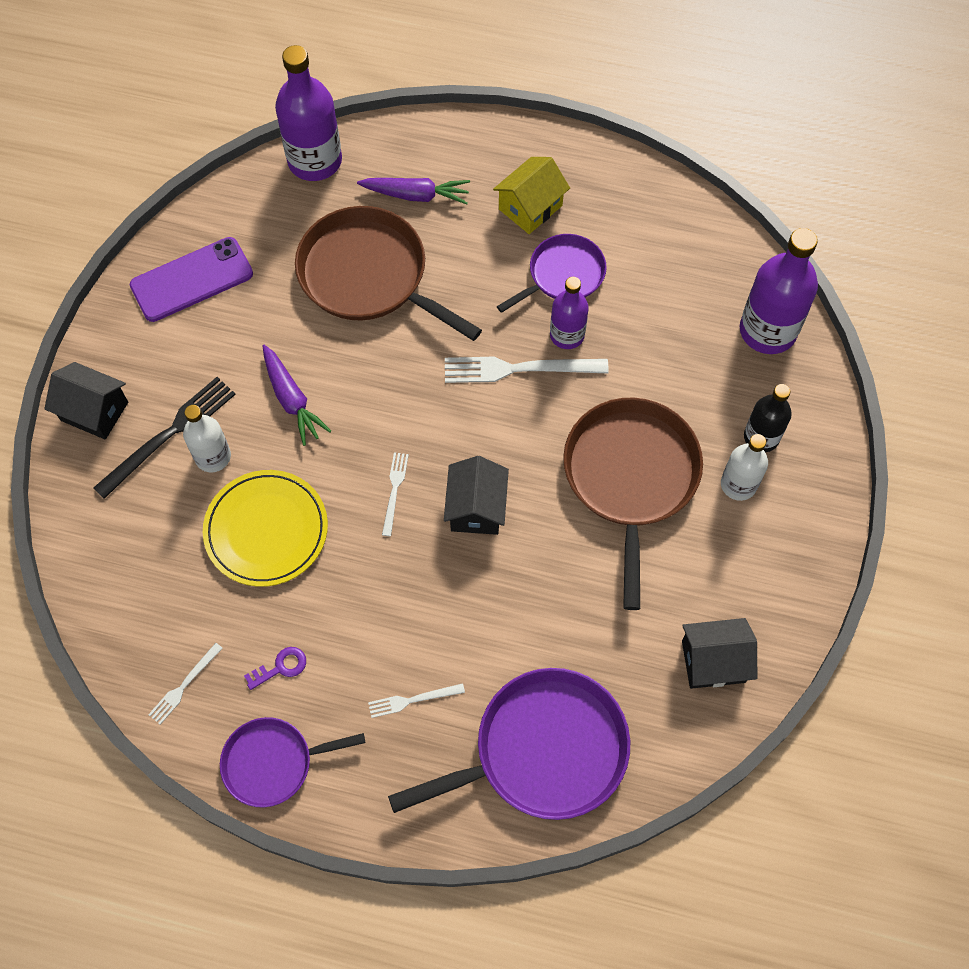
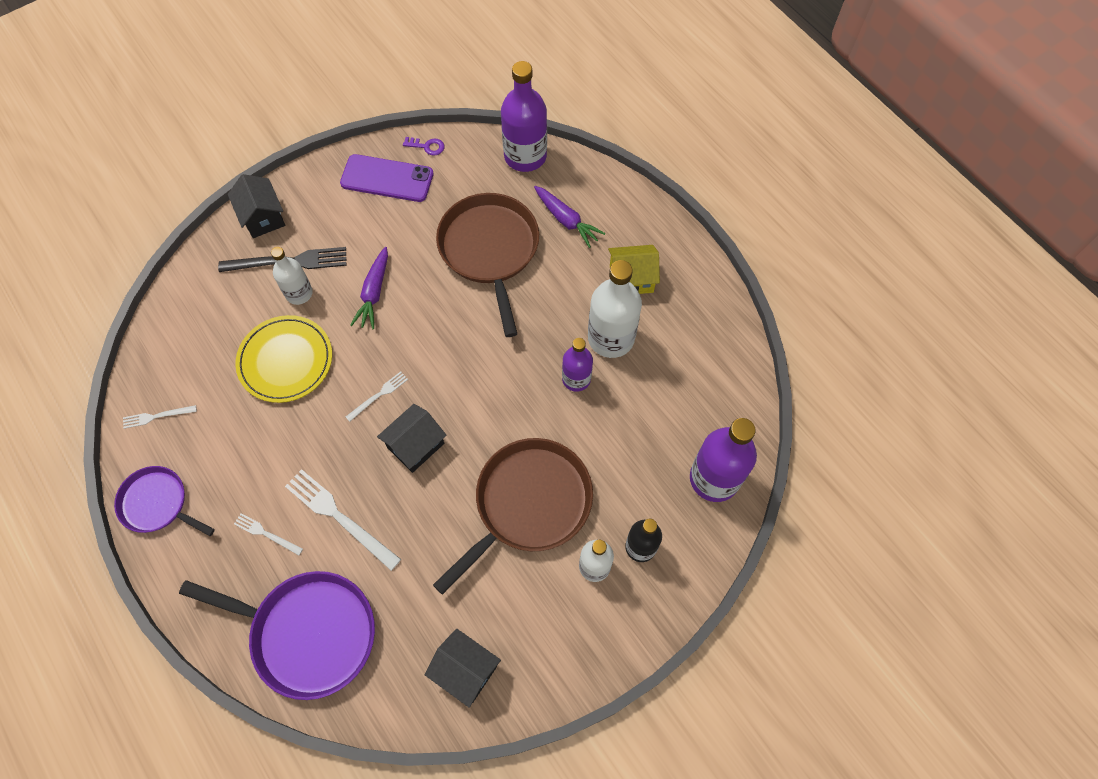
camera: 40 degrees right, 0 degrees up
(280, 667) = (215, 450): purple key -> purple key (427, 146)
(519, 369) = (525, 378): white fork -> white fork (339, 517)
(563, 275) = (611, 338): purple pan -> white bottle

